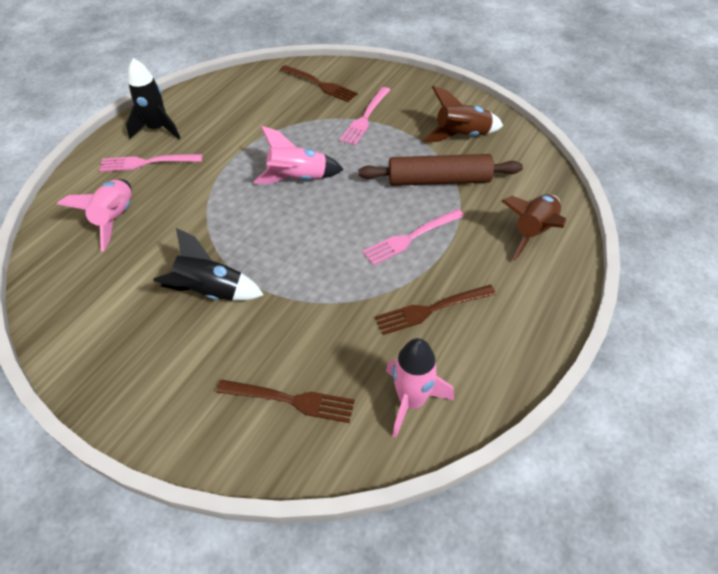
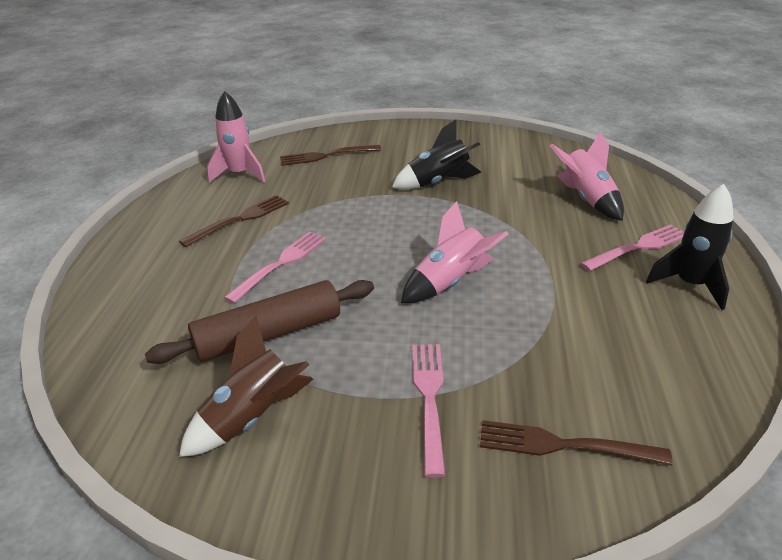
camera: 155 degrees right, 15 degrees down
(533, 232) = (135, 308): brown rocket -> none

